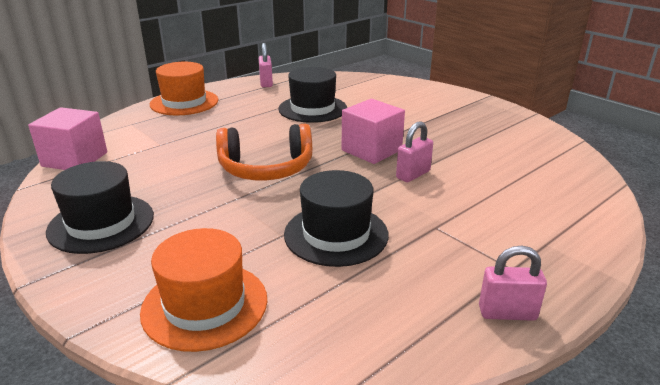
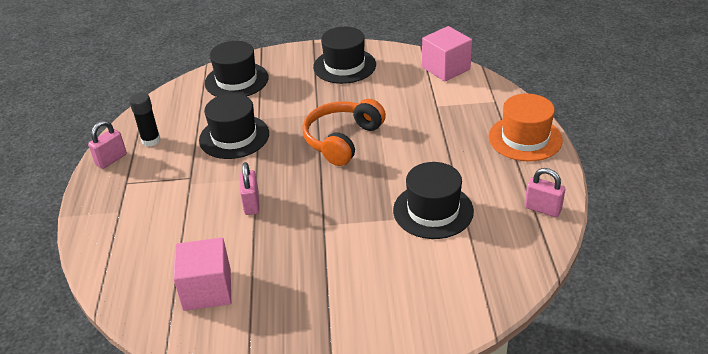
camera: 130 degrees right, 10 degrees up
(205, 305) = (236, 80): orange hat -> black hat
(371, 150) = (311, 204): pink cube -> pink cube (207, 289)
(427, 301) = (151, 140): none -> black glue stick

